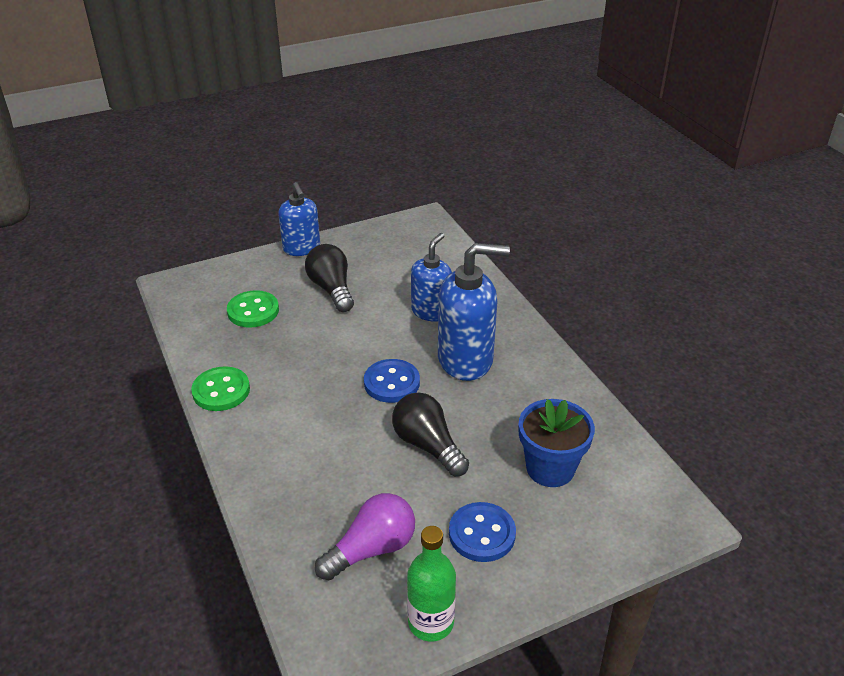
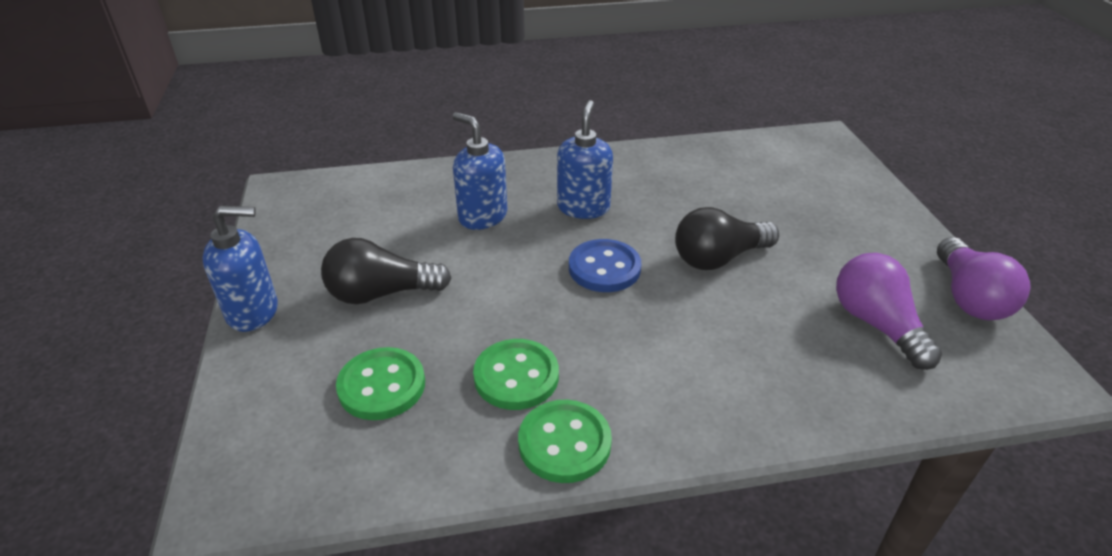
camera: 75 degrees left, 0 degrees up
(271, 361) = (516, 376): none -> green button
(431, 622) = (969, 297): green bottle -> purple light bulb
(466, 359) = (583, 207): blue soap dispenser -> blue soap dispenser, size x0.64
(482, 534) = (849, 244): blue button -> none
(550, 468) = (762, 188): blue flower pot -> none

